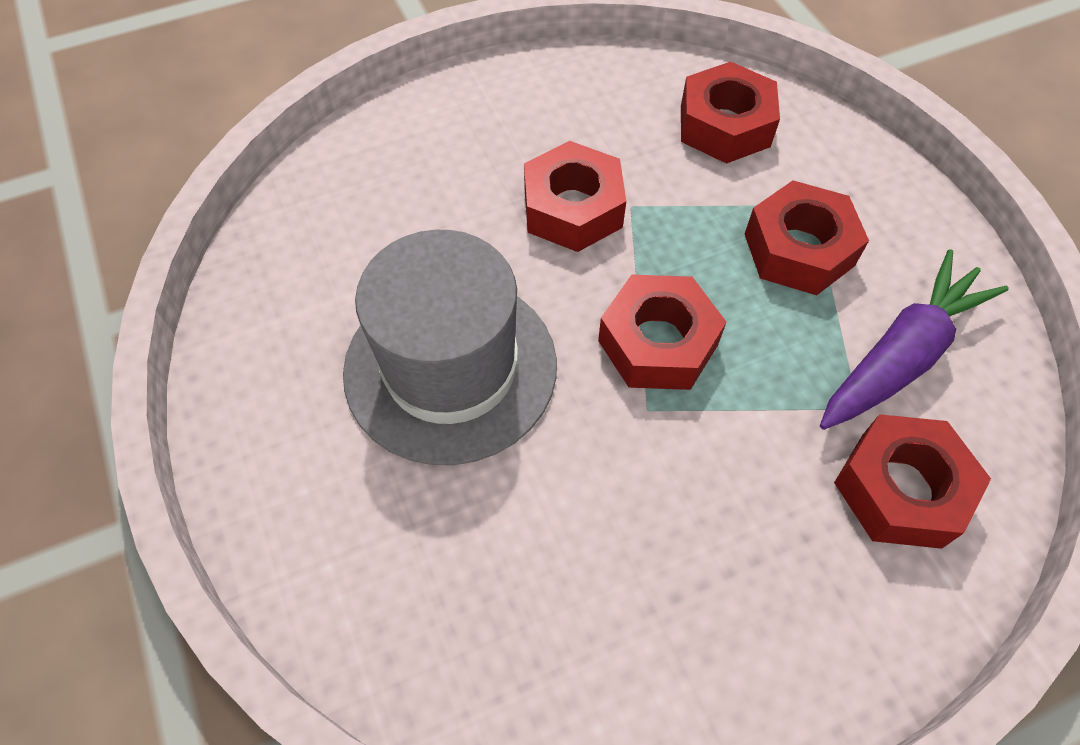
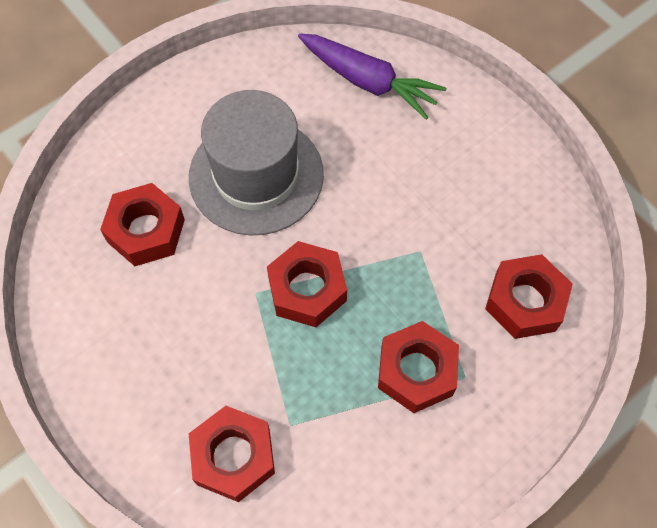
camera: 75 degrees right, 5 degrees up
(572, 208) = (404, 214): red nut -> red nut (146, 230)
(901, 355) = (341, 452): purple carrot -> purple carrot (368, 82)

